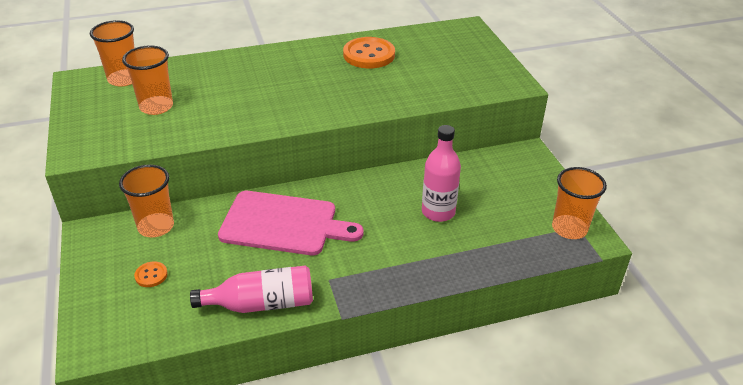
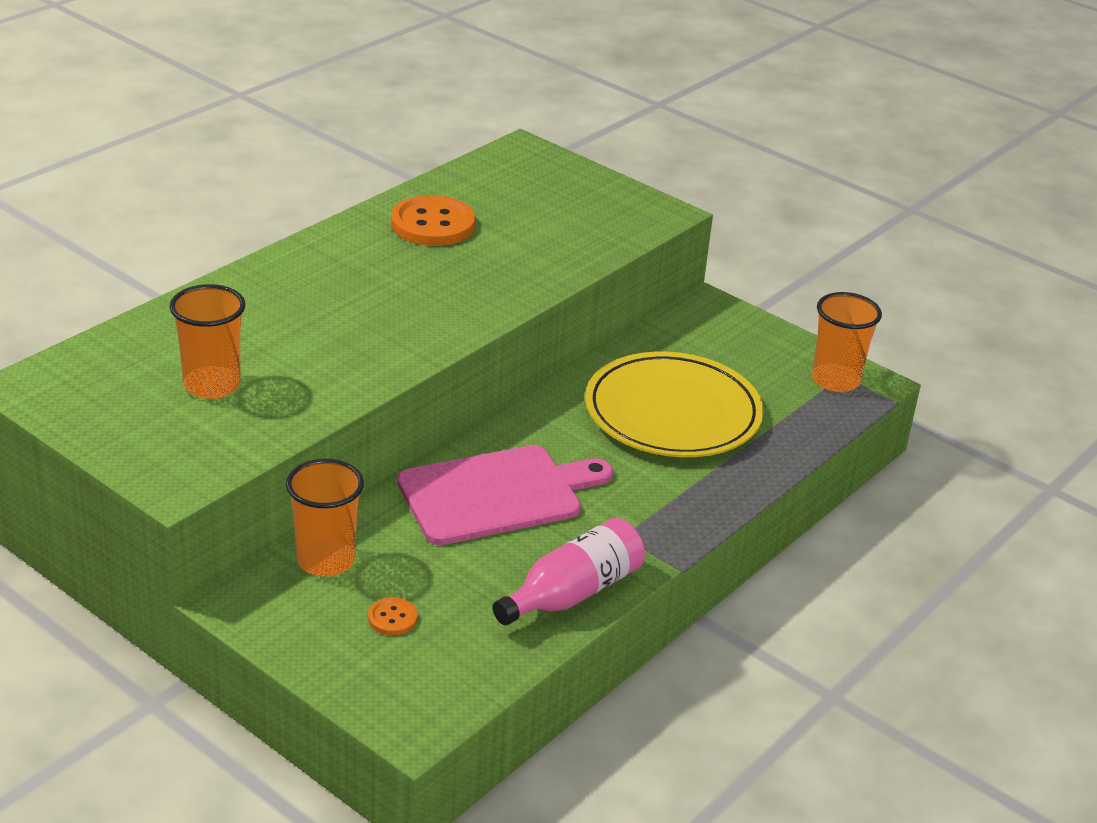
camera: 35 degrees left, 5 degrees down
(124, 79) = (105, 362): orange cup -> none
(438, 212) = (672, 412): pink bottle -> yellow plate

